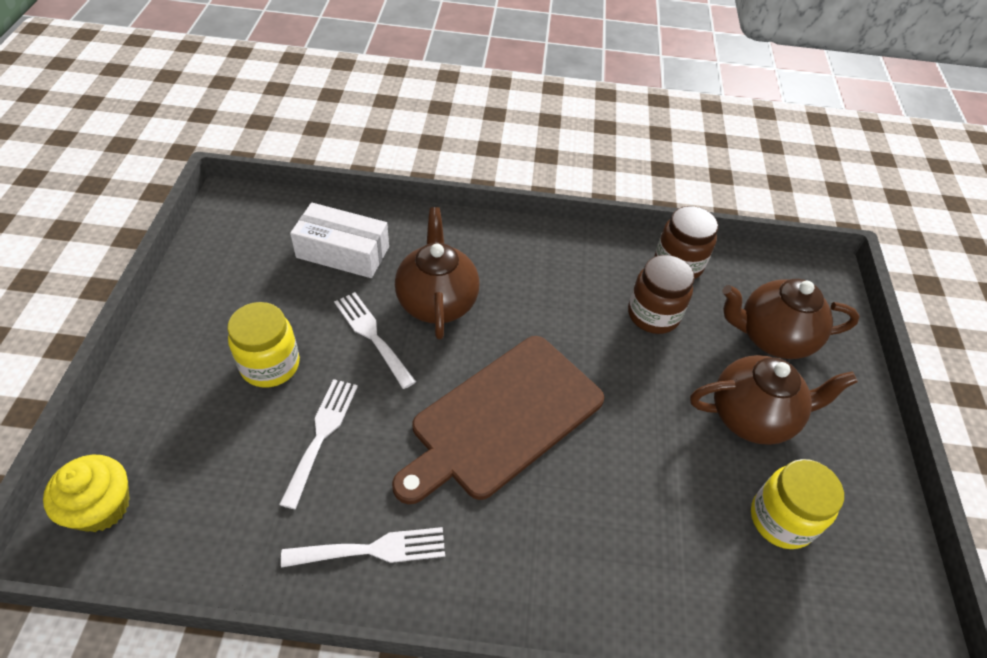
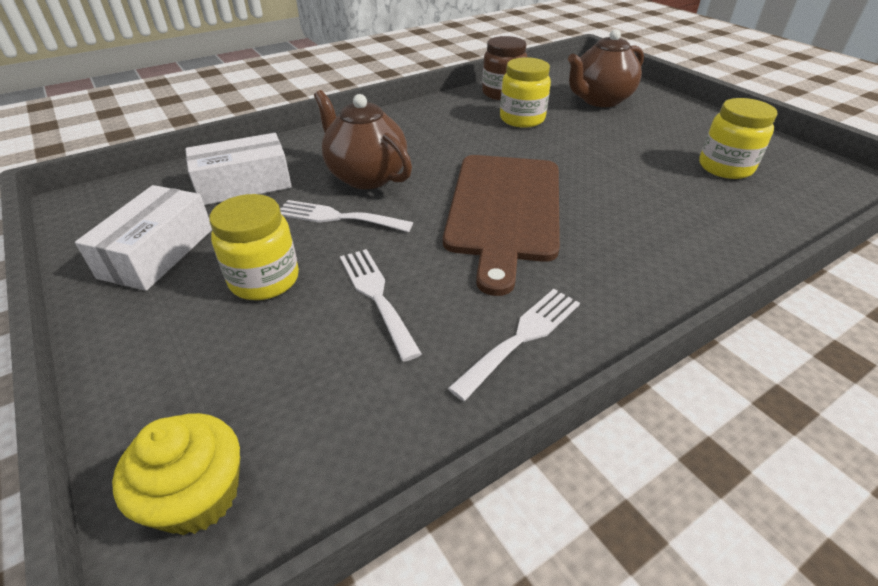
camera: 35 degrees left, 10 degrees down
(233, 290) = (158, 253): none -> white box
(653, 314) = (522, 119): brown jar -> yellow jar
(752, 417) = (642, 135): brown teapot -> none

